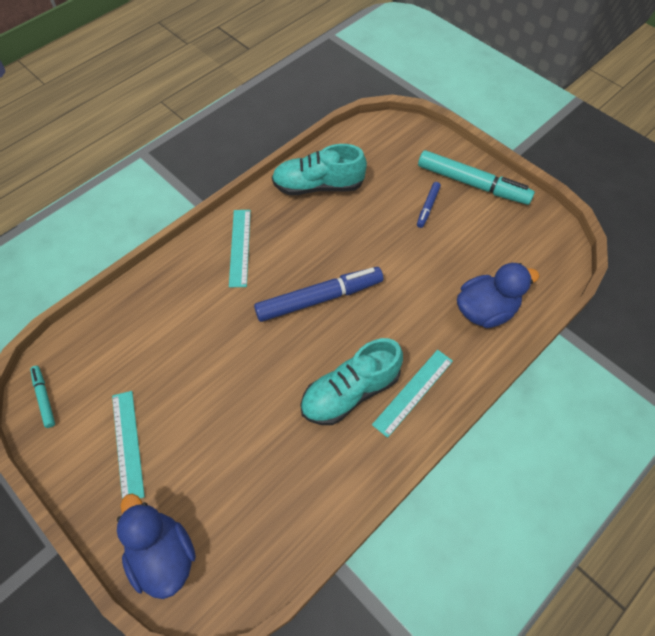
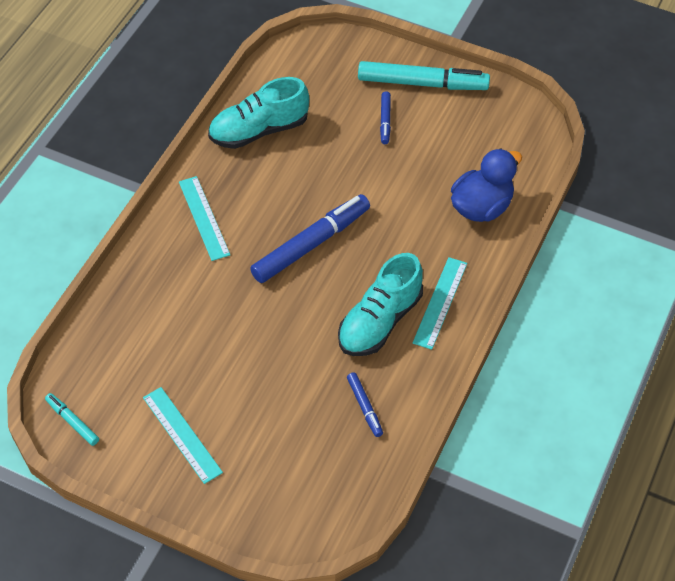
camera: 20 degrees left, 5 degrees down
(163, 555) = (265, 512): blue duck -> none
(301, 476) = (364, 407): none -> blue marker

